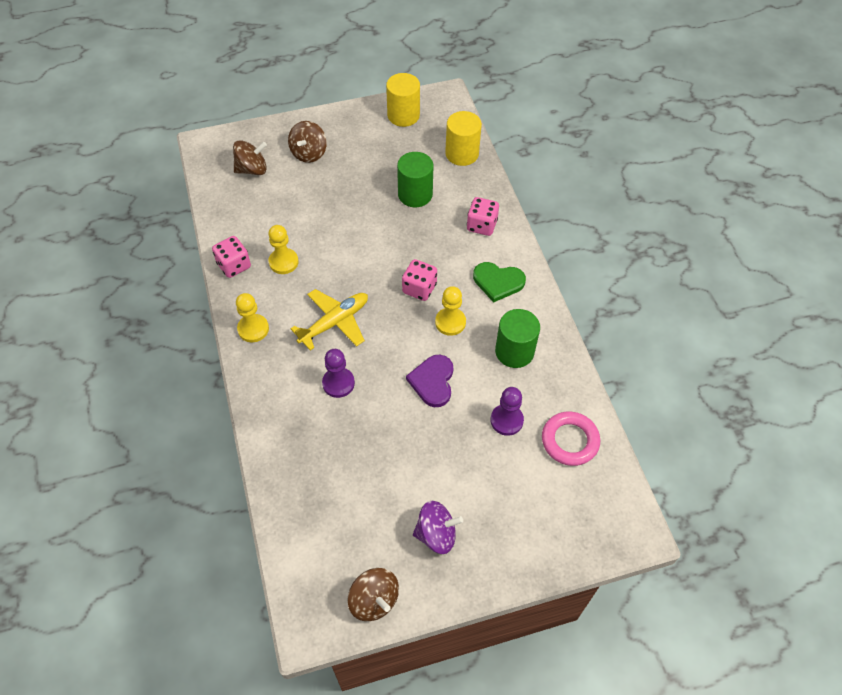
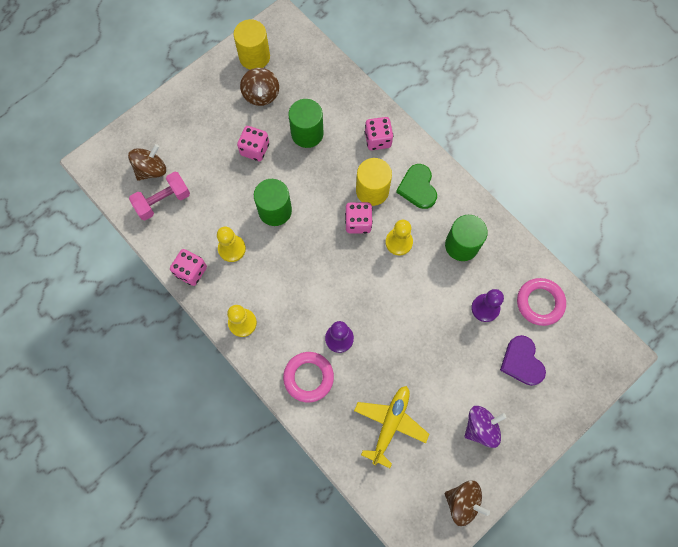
camera: 25 degrees left, 15 degrees up
(246, 198) = (163, 201): none -> pink dumbbell
(286, 405) = (308, 377): none -> pink ring
(309, 153) = (192, 131): brown spinning top -> brown spinning top (261, 95)
(335, 322) = (306, 285): yellow plane -> yellow plane (390, 424)
(344, 246) = (275, 210): none -> green cylinder
(357, 189) = (255, 149): none -> pink dice
(433, 381) = (412, 301): purple heart -> purple heart (522, 362)
(462, 154) = (325, 75): yellow cylinder -> yellow cylinder (372, 190)
(498, 282) = (418, 188): green heart -> green heart turned 90 degrees clockwise

